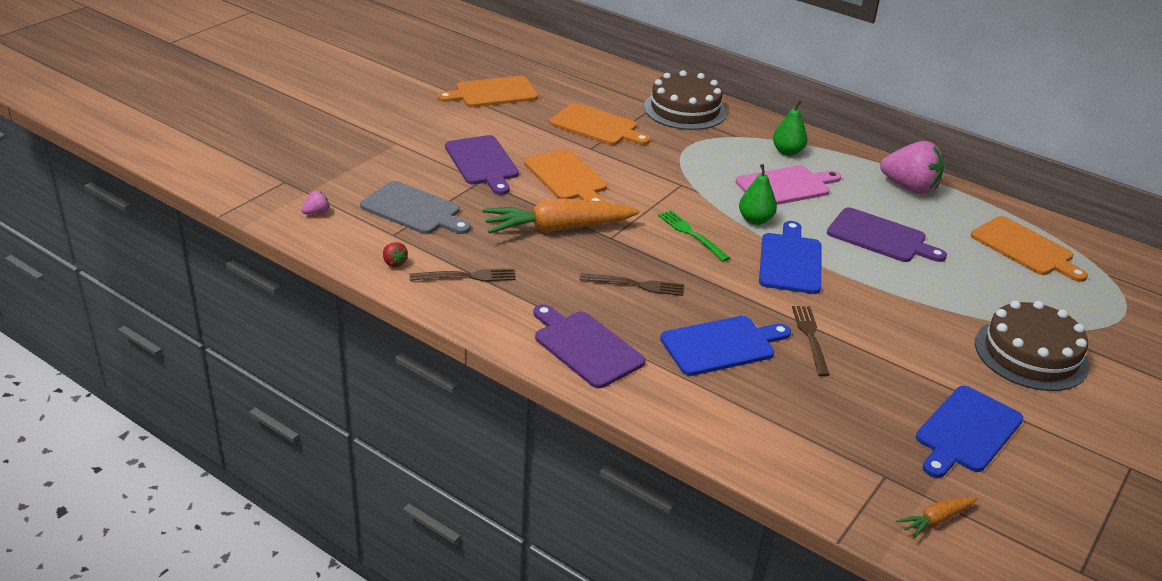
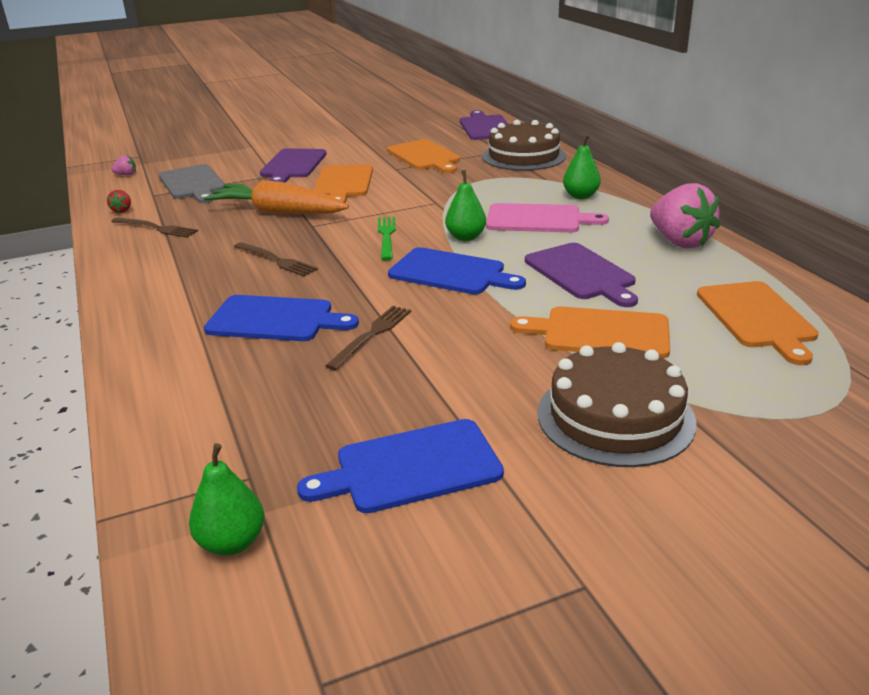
camera: 35 degrees right, 5 degrees down
(492, 93) = (374, 128): orange cutting board -> orange cutting board (600, 333)
(585, 347) = (159, 292): purple cutting board -> purple cutting board (486, 127)
(790, 261) = (451, 273): blue cutting board -> blue cutting board turned 75 degrees clockwise
(936, 520) = (232, 542): orange carrot -> green pear

